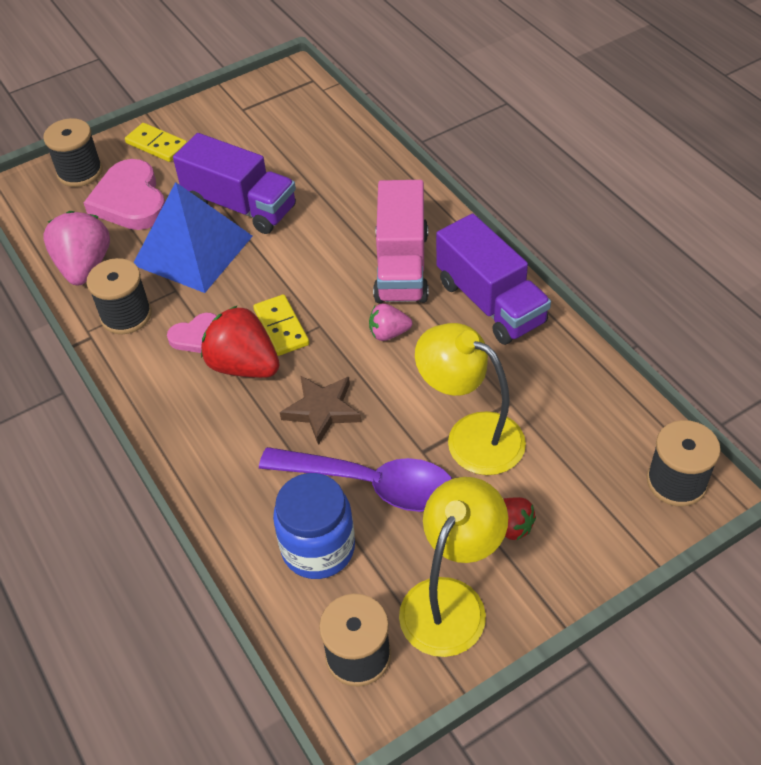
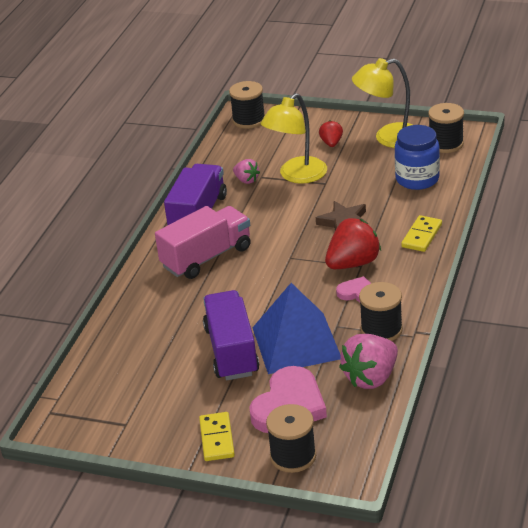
camera: 130 degrees left, 15 degrees down
(244, 365) = (353, 263): red strawberry -> red strawberry turned 120 degrees counterclockwise
(281, 327) = (309, 268): yellow domino -> yellow domino (421, 236)
(372, 484) = (364, 185): purple spoon -> none
(388, 333) = (264, 233): pink strawberry -> pink strawberry (246, 180)
(471, 436) = (297, 176): yellow lamp -> yellow lamp turned 45 degrees clockwise

